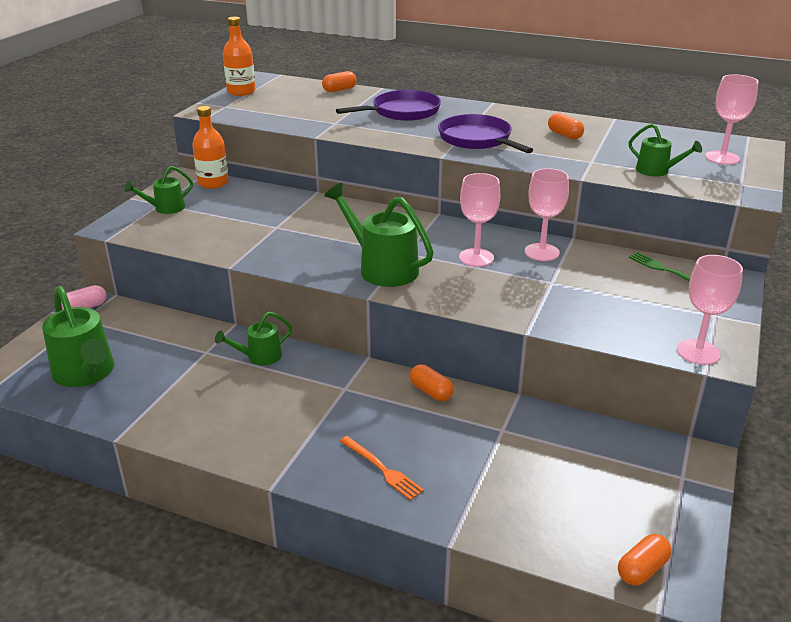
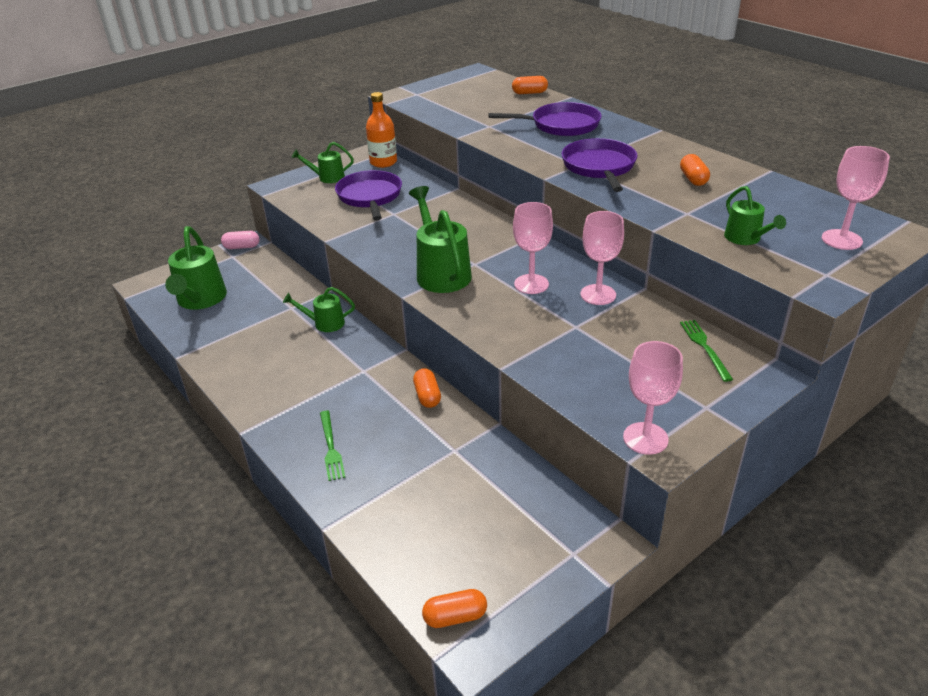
camera: 30 degrees right, 5 degrees up
(234, 217) = (370, 197): none -> purple pan
(241, 91) = (444, 81): orange bottle -> none
(382, 469) = (331, 447): orange fork -> green fork

